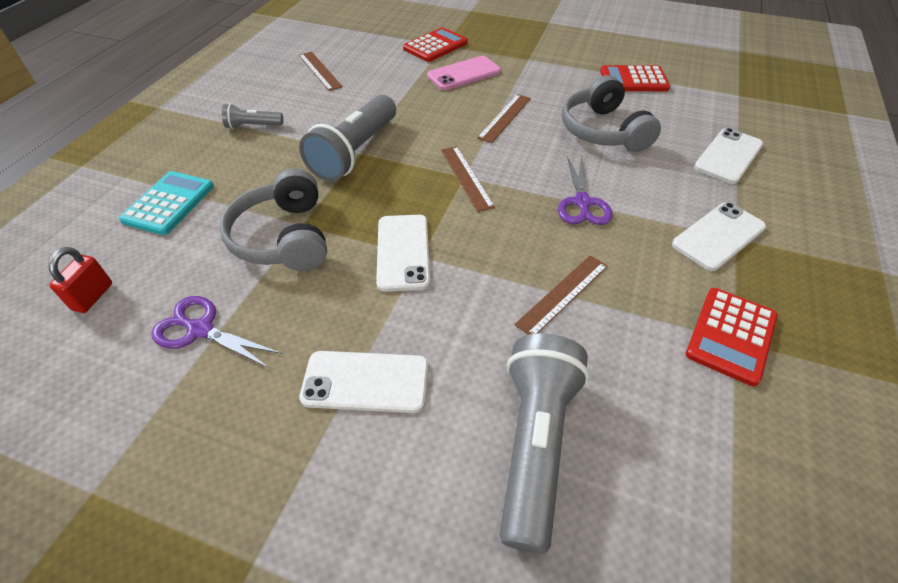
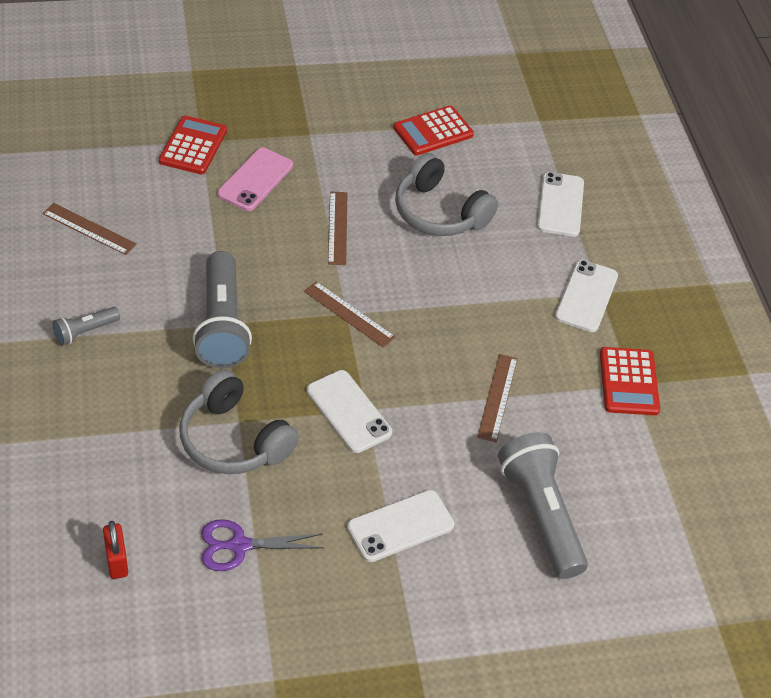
camera: 35 degrees left, 0 degrees up
(169, 203) = (89, 451): turquoise calculator -> none
(582, 203) = (465, 303): purple scissors -> none

